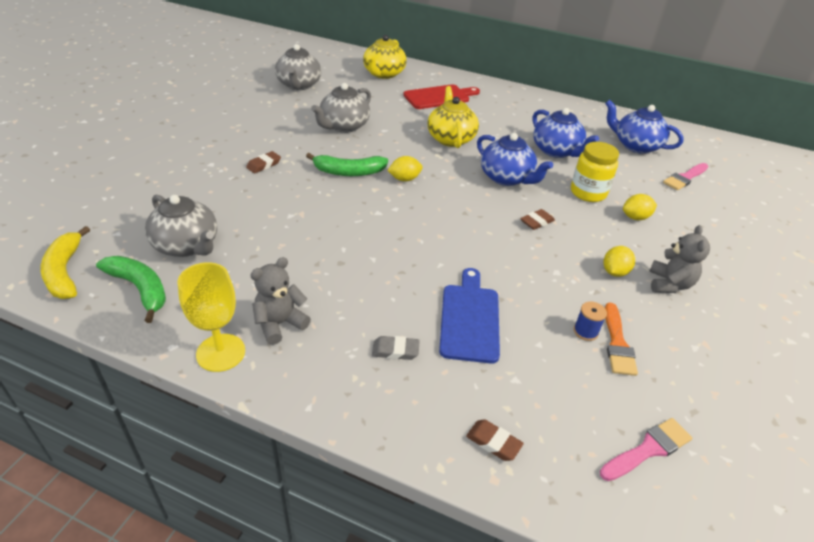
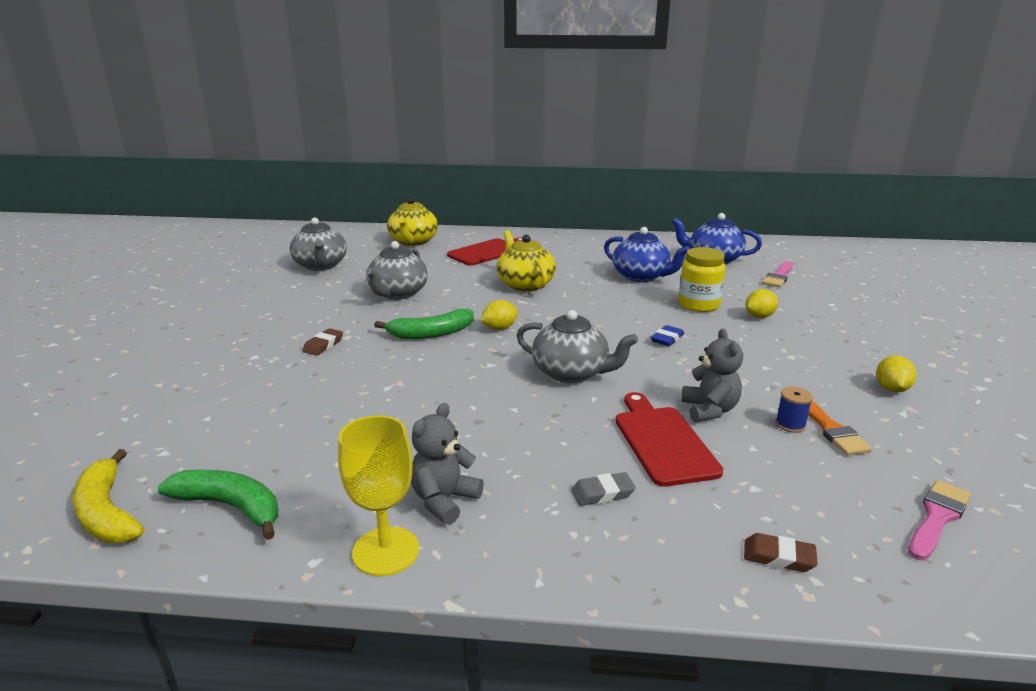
camera: 15 degrees left, 15 degrees down
(187, 245) = (271, 445): grey teapot -> grey teapot (571, 373)
(469, 319) = (663, 442): blue cutting board -> red cutting board
(507, 178) = (608, 307): blue teapot -> none
(537, 222) = (667, 339): brown eraser -> blue eraser
(614, 272) = (776, 366): yellow lemon -> yellow lemon (891, 389)
(669, 284) = (835, 365): grey teddy bear -> grey teddy bear (709, 410)

